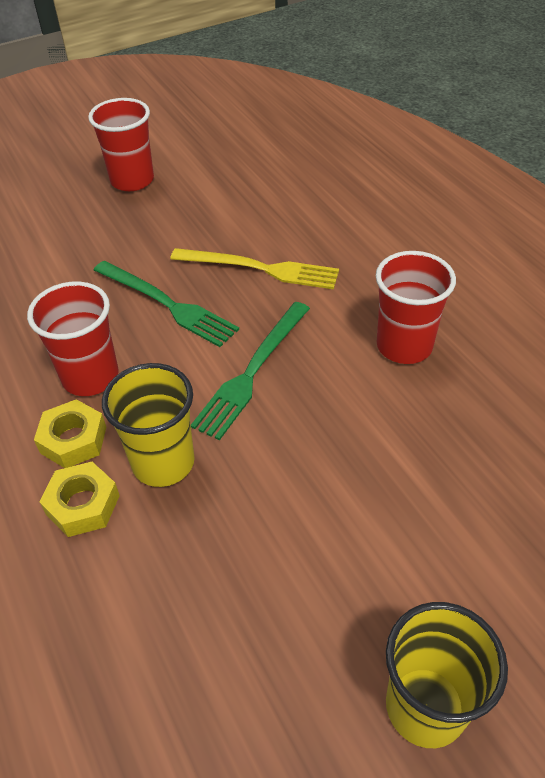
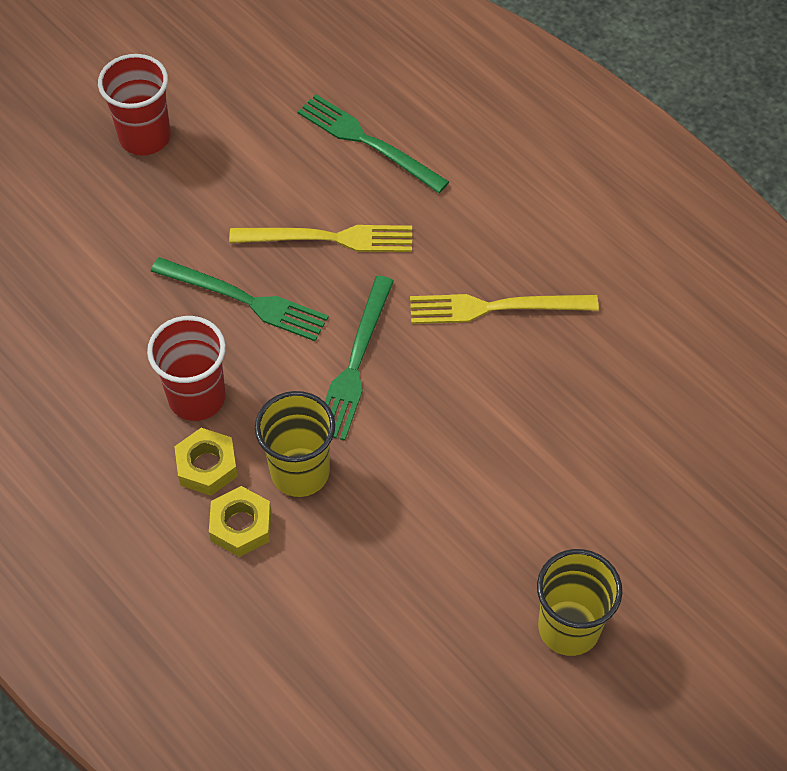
camera: 15 degrees left, 10 degrees up
(316, 205) = (368, 142): none -> green fork
(404, 346) = (495, 308): red cup -> yellow fork

